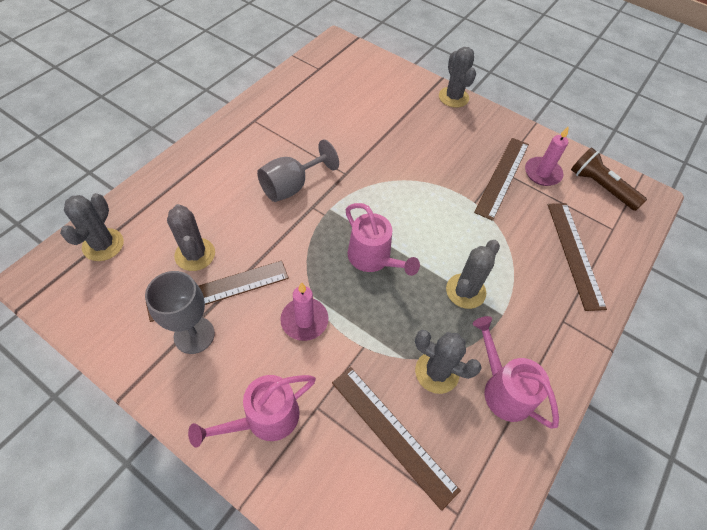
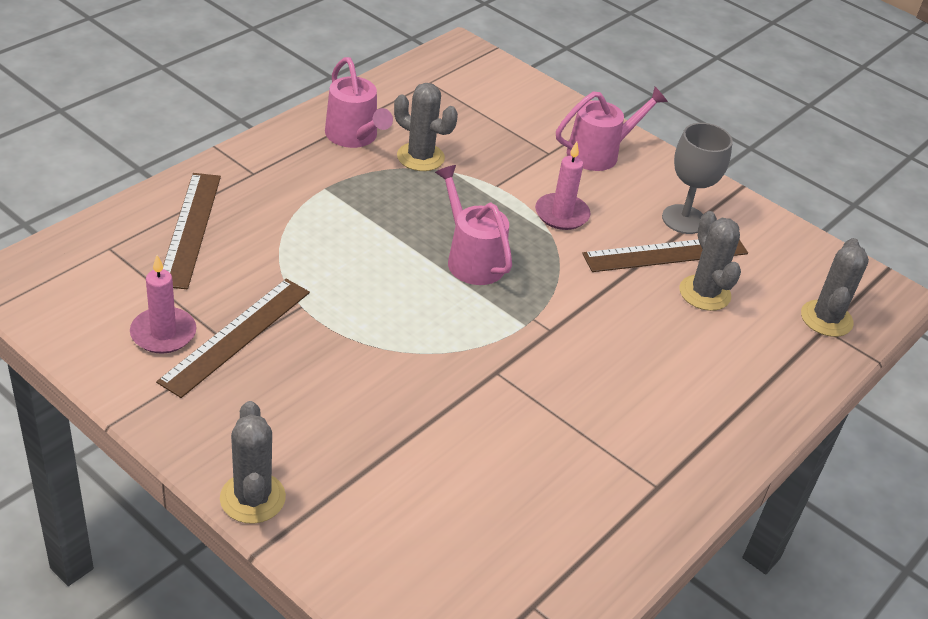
camera: 175 degrees left, 15 degrees down
(291, 186) = (583, 362): grey goblet -> none
(393, 434) = (477, 127): brown ruler -> none
(465, 291) = (360, 213): grey cactus -> none
(600, 187) = (79, 301): brown flashlight -> none

